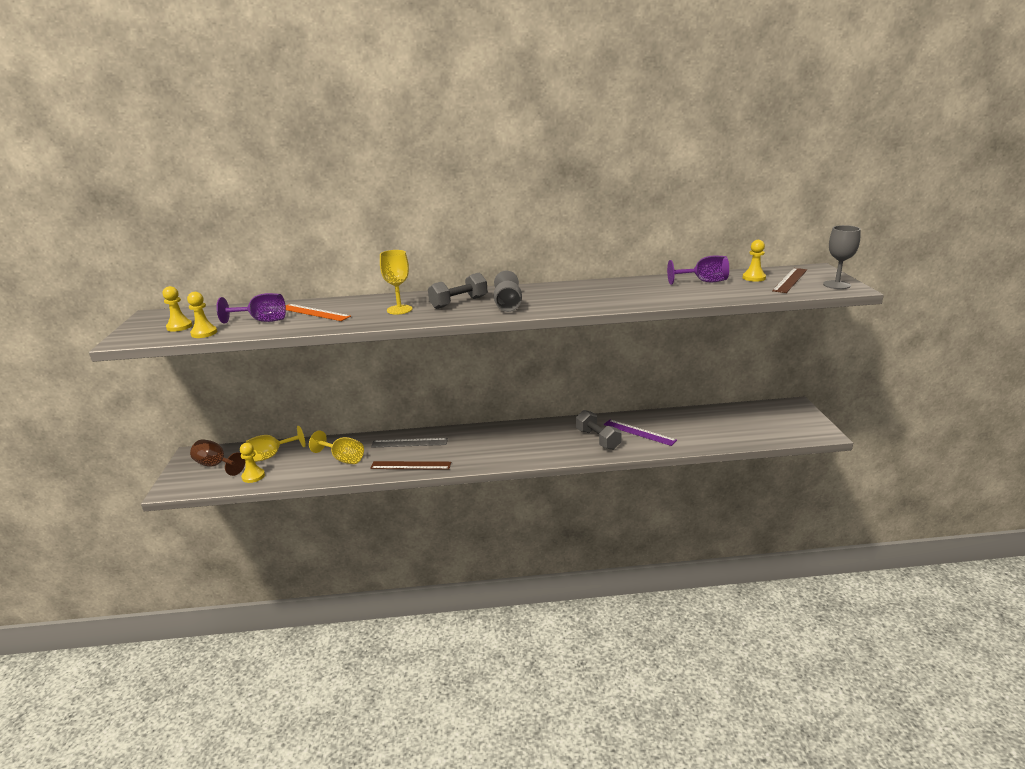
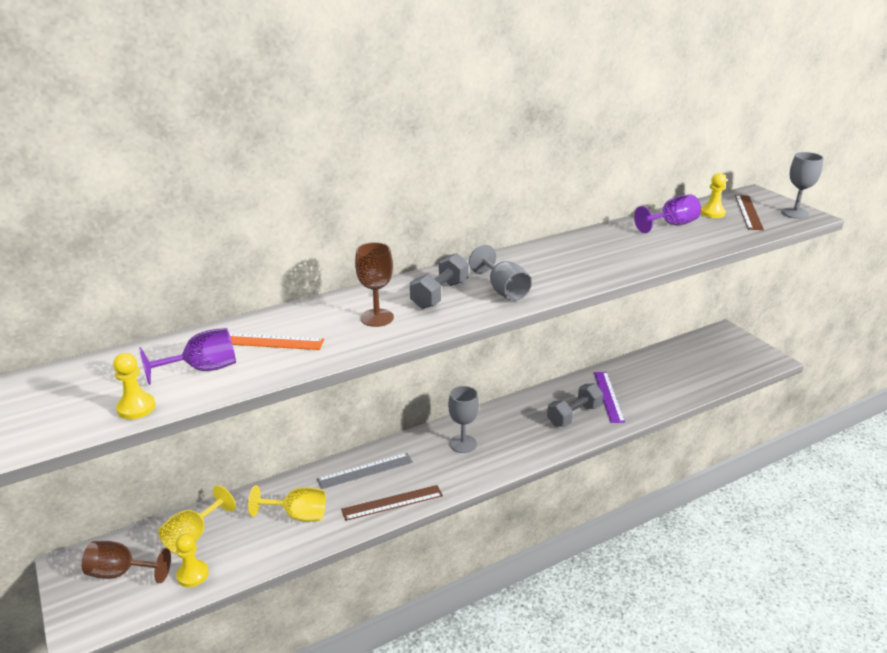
camera: 25 degrees left, 5 degrees up
(179, 327) = (81, 403): yellow pawn -> none
(399, 310) = (377, 318): yellow goblet -> brown goblet
(493, 441) = (463, 444): none -> grey goblet
(597, 439) = (574, 415): grey dumbbell -> grey dumbbell turned 75 degrees counterclockwise
(639, 432) = (608, 396): purple ruler -> purple ruler turned 75 degrees clockwise

